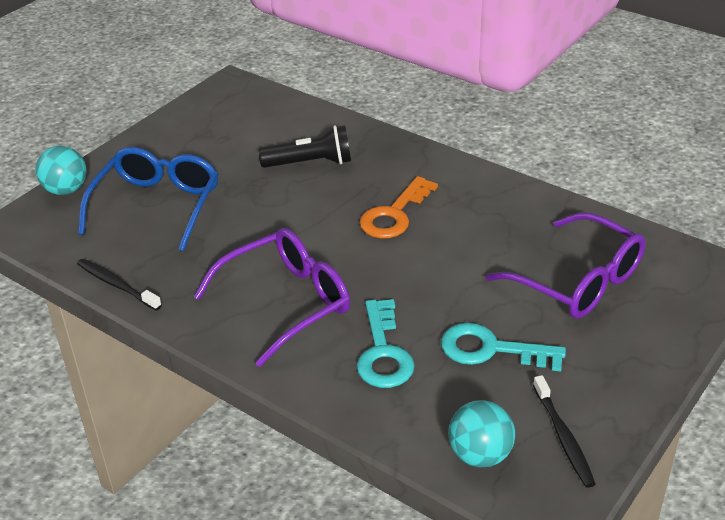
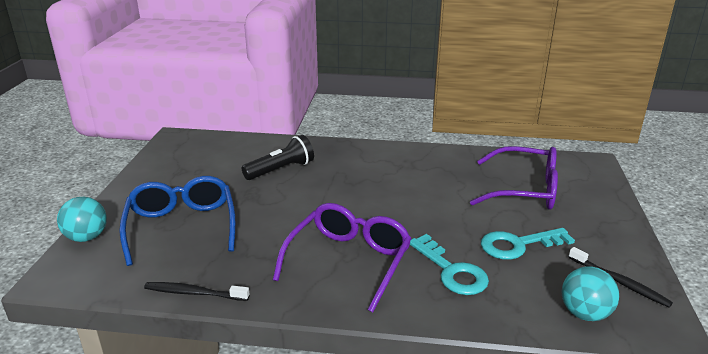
camera: 30 degrees left, 10 degrees down
(394, 214) = (371, 184): orange key -> none

